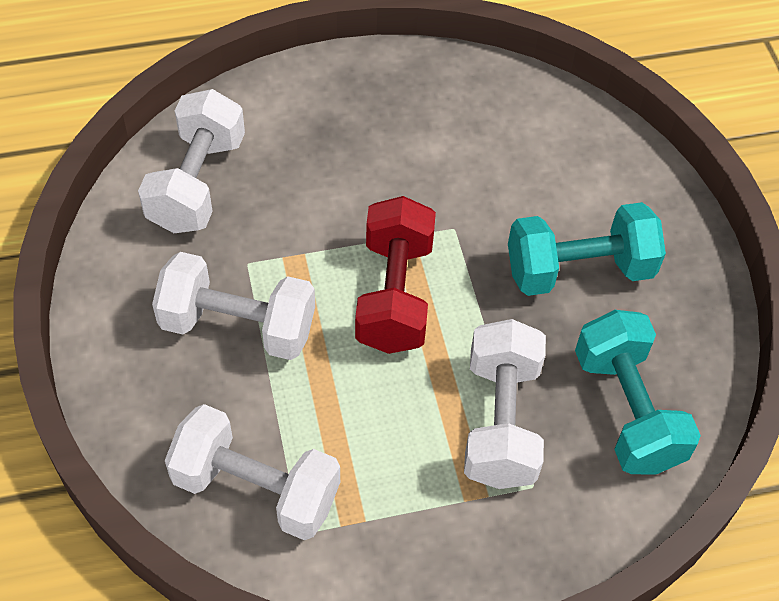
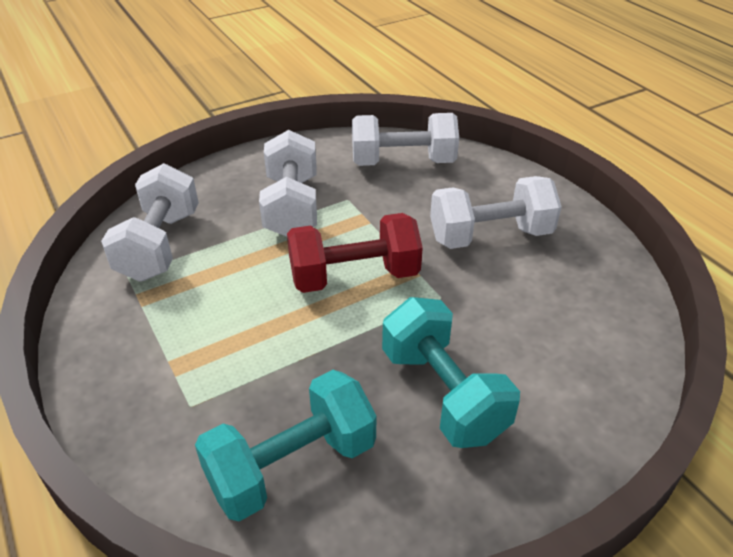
camera: 75 degrees right, 15 degrees down
(500, 422) = (251, 368): white dumbbell -> white dumbbell (490, 236)

